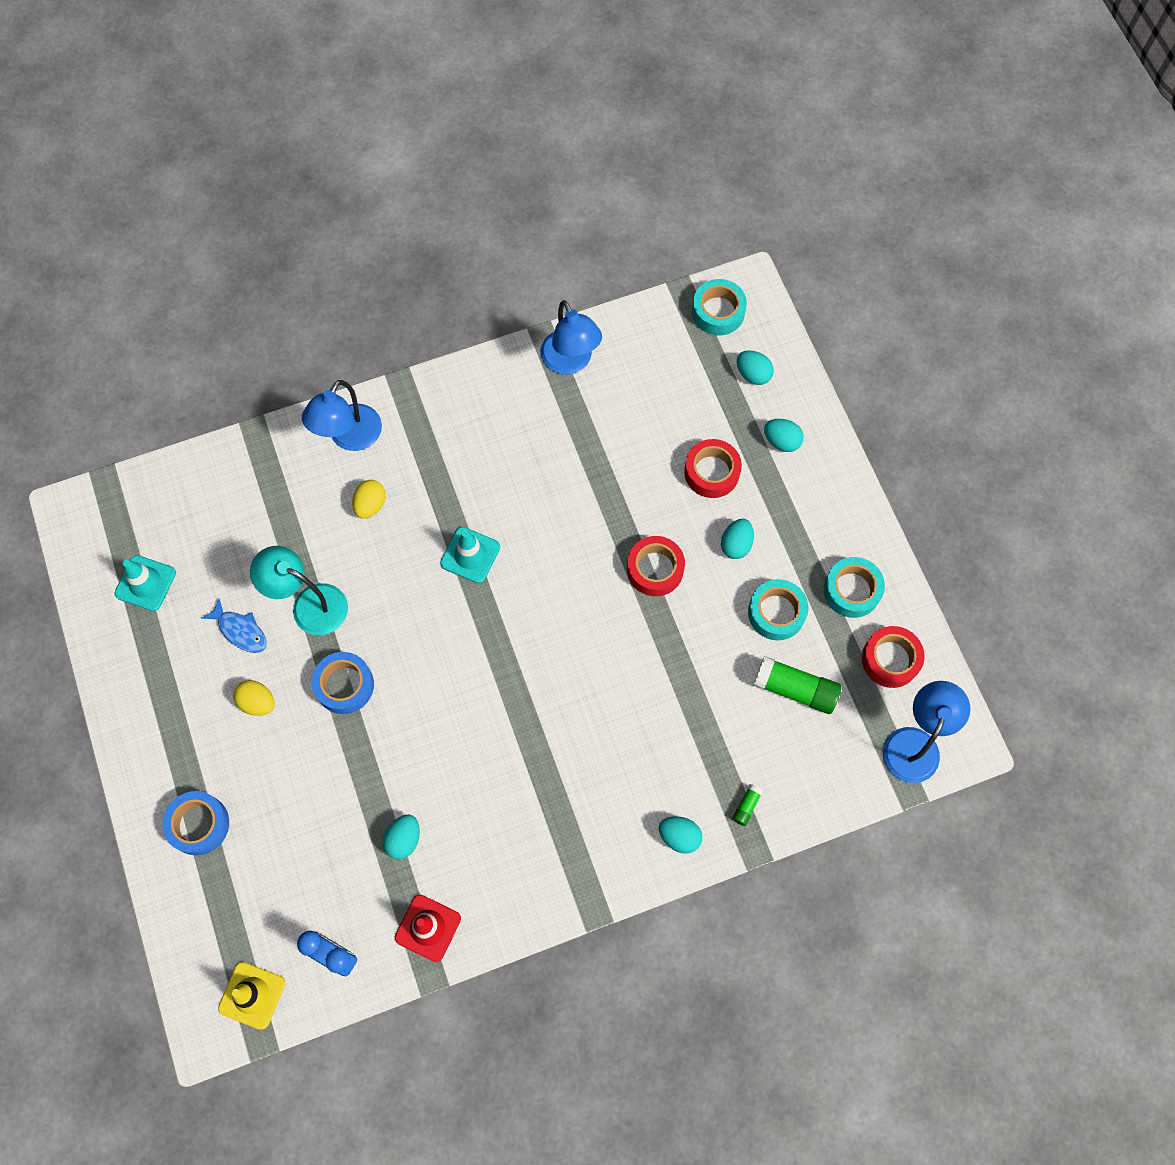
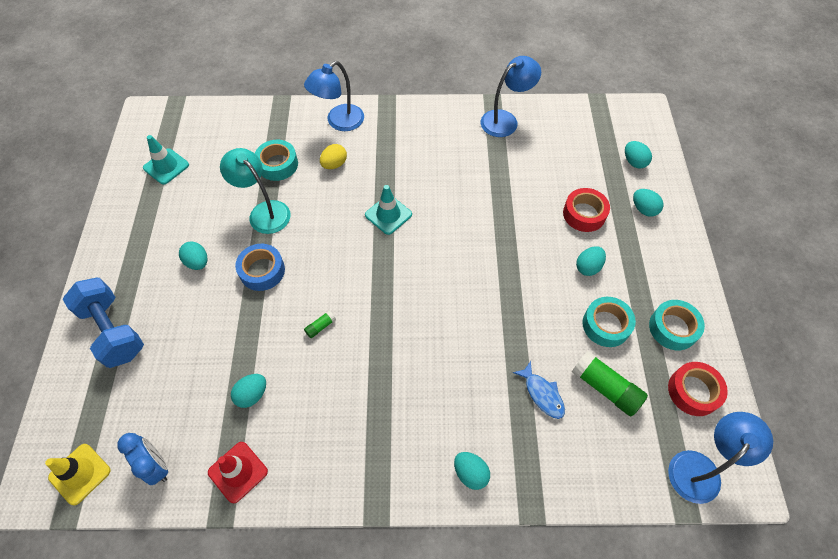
camera: 20 degrees right, 10 degrees down
(199, 824) = (113, 331): blue tape -> blue dumbbell
(240, 631) = (210, 213): blue fish -> blue fish (542, 394)
(257, 702) = (197, 262): yellow egg -> turquoise egg
(570, 362) = (505, 120): blue lamp -> blue lamp turned 120 degrees counterclockwise
(655, 569) = (520, 265): red tape -> none
(718, 312) = (619, 119): turquoise tape -> turquoise tape (277, 164)
(746, 806) = (536, 468): green glue stick -> green glue stick (320, 327)

